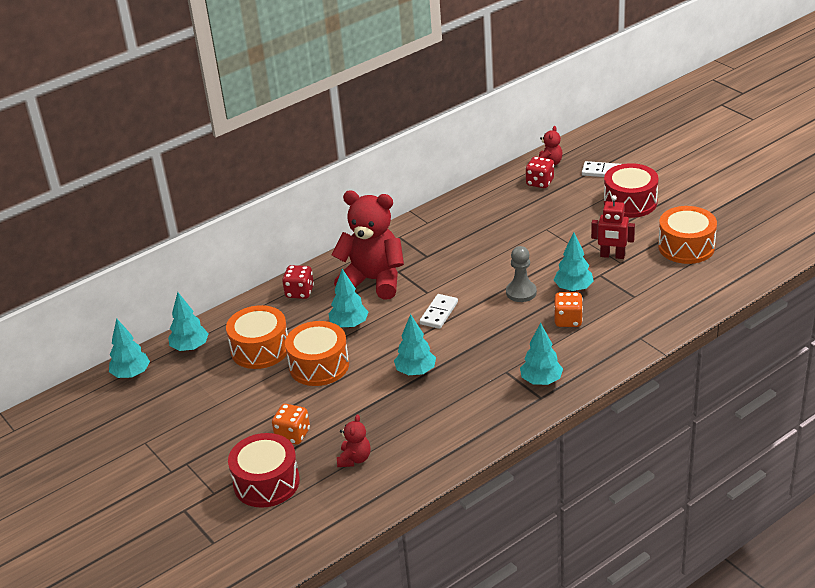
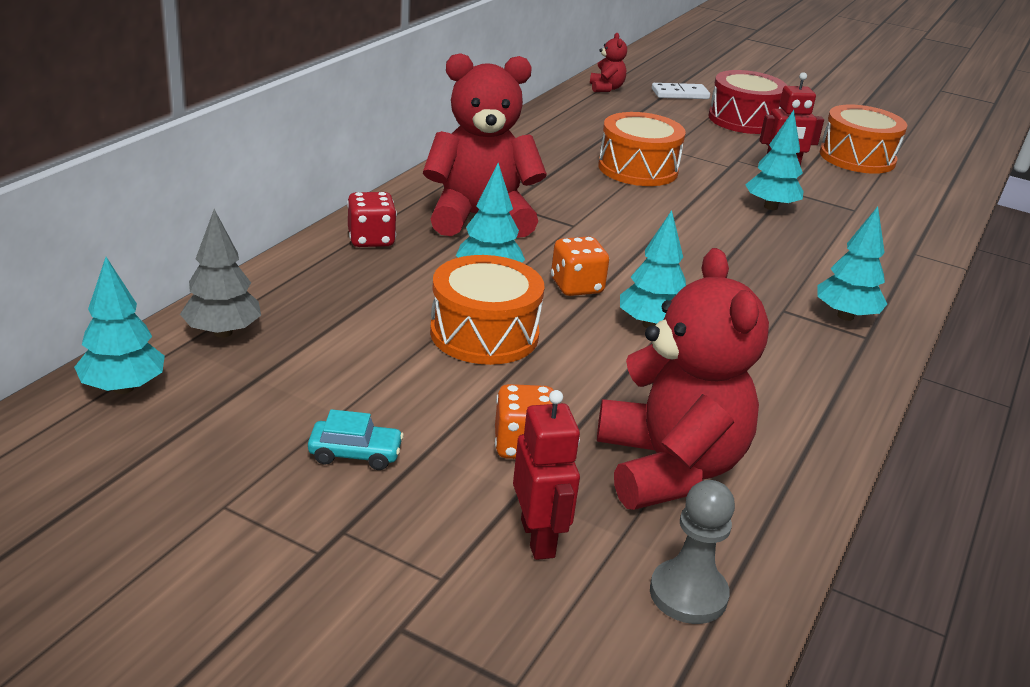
camera: 30 degrees left, 5 degrees down
(190, 347) = (223, 332): turquoise tree -> grey tree
(213, 426) = (355, 454): none -> turquoise car
(260, 349) = (360, 321): orange drum -> orange drum (638, 169)
(266, 482) = (538, 538): red drum -> red robot
(354, 459) = (669, 468): red teddy bear -> red teddy bear, size x2.24
(439, 313) = (615, 248): white domino -> none
(521, 292) = (706, 216): grey pawn -> grey pawn (688, 594)
(540, 182) = (613, 106): red dice -> none
(568, 320) = (802, 241): orange dice -> orange dice (576, 287)

